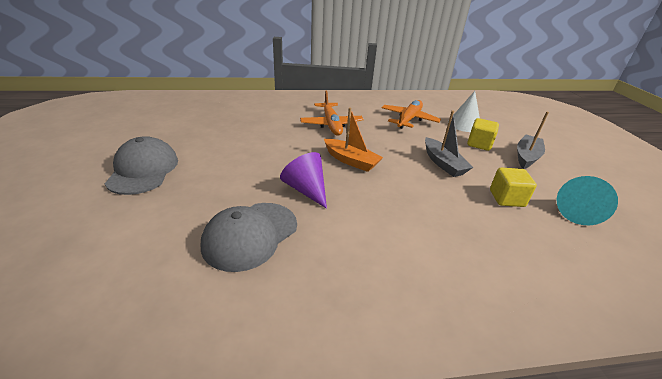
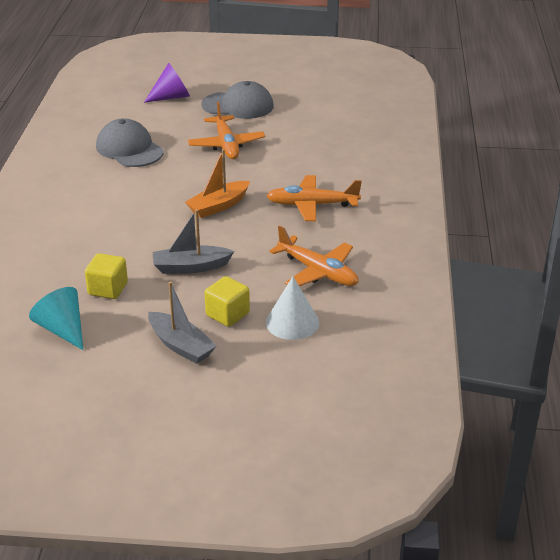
camera: 105 degrees right, 0 degrees up
(237, 168) = (226, 145): none -> orange plane
(306, 190) = (176, 175): purple cone -> purple cone (171, 97)

